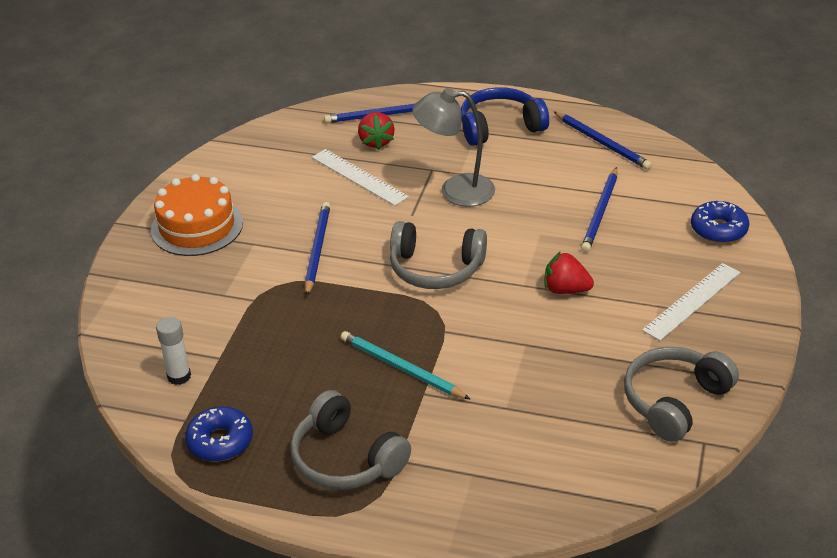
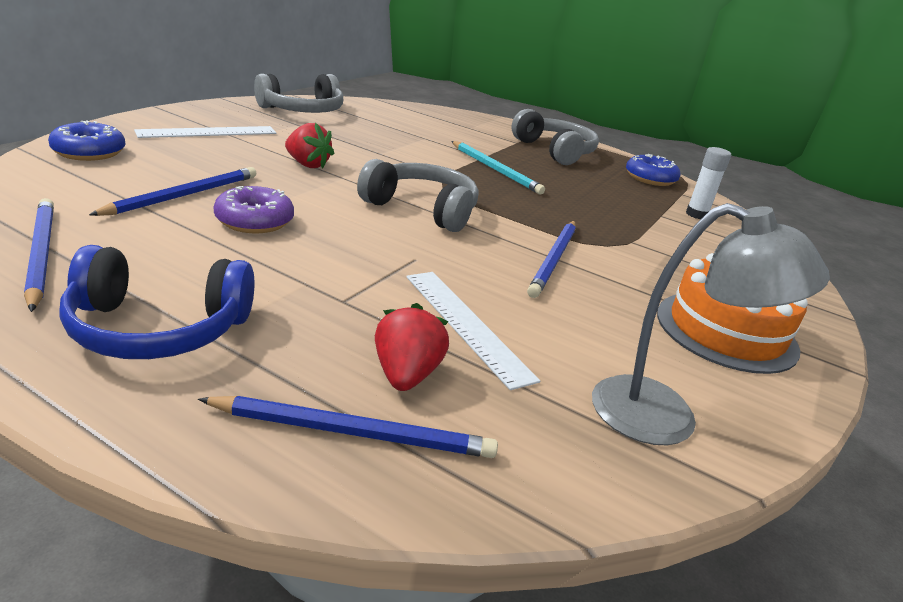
camera: 170 degrees left, 10 degrees down
(455, 191) = (334, 265): grey lamp -> grey lamp (666, 417)
(533, 207) = (254, 221): none -> purple donut

